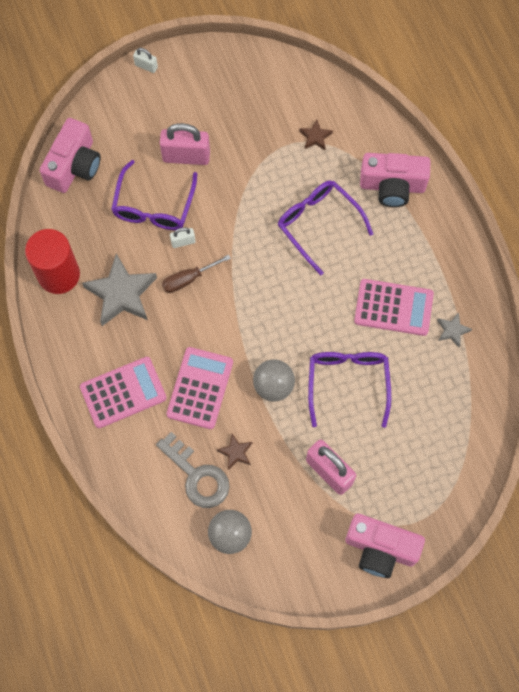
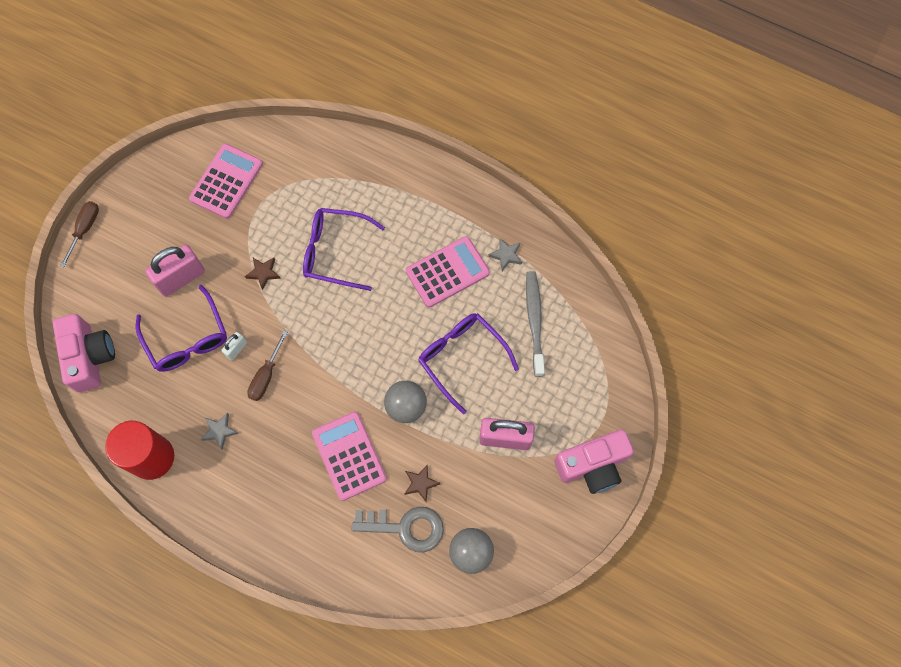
camera: 40 degrees left, 0 degrees up
(121, 293) = (219, 431): grey star -> grey star, size x0.47
(123, 392) = (289, 510): pink calculator -> pink calculator (226, 181)
(146, 66) = (85, 230): white padlock -> brown screwdriver
(315, 137) = (275, 185): brown star -> brown star (263, 273)
(392, 186) = (368, 179): pink camera -> none
(430, 400) = (534, 321): none -> grey toothbrush

